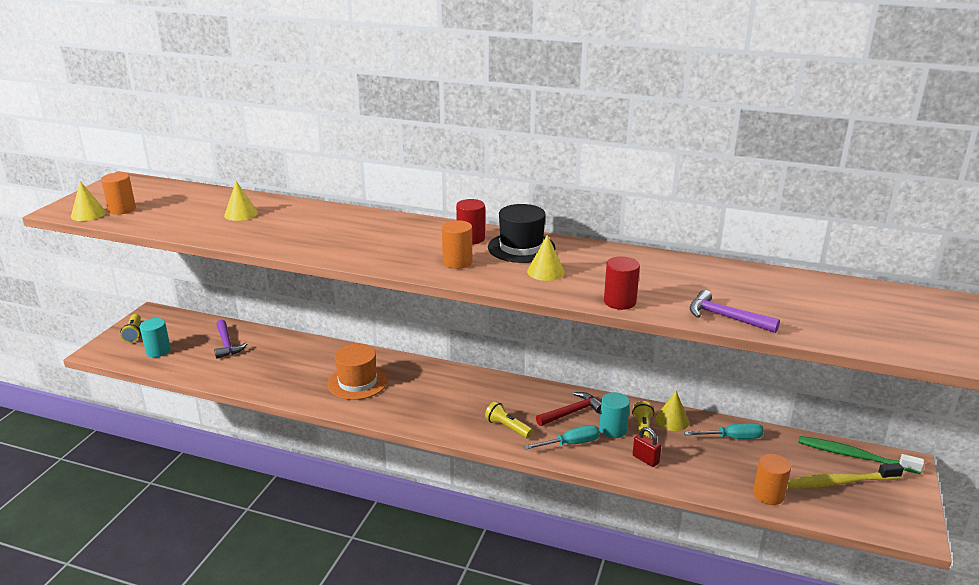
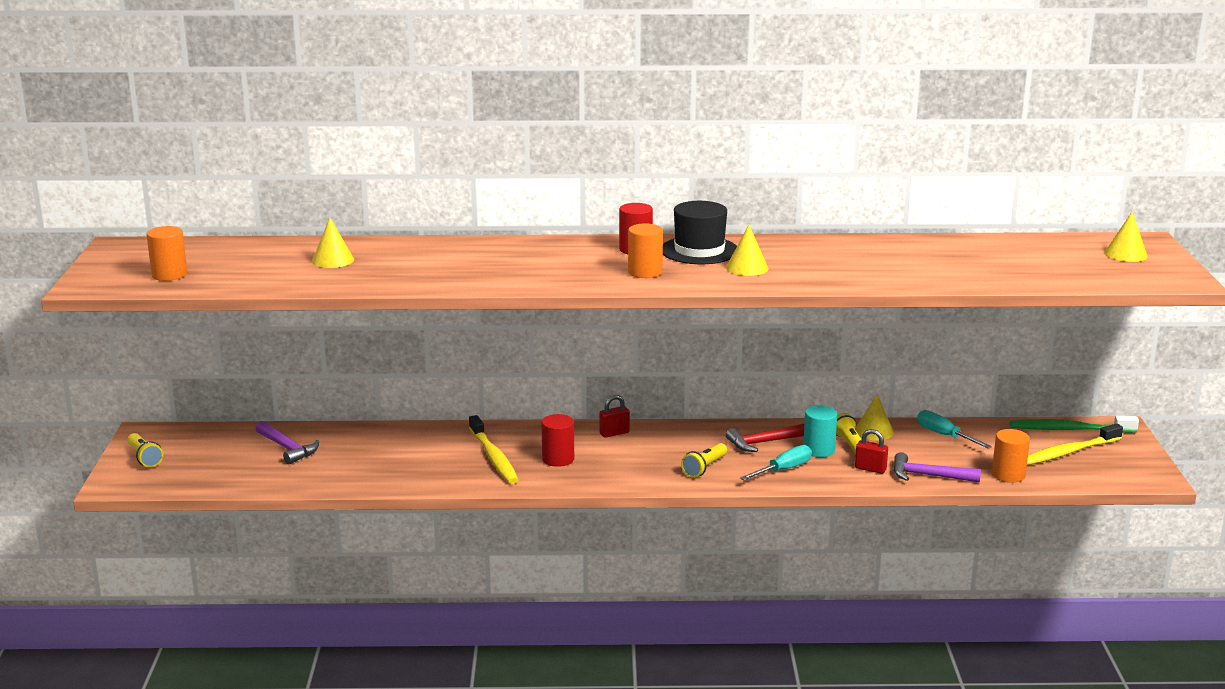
camera: 20 degrees left, 5 degrees down
(88, 214) = (131, 285): yellow cone -> yellow cone (1126, 254)
(158, 351) = (200, 470): turquoise cylinder -> none
(357, 382) = (494, 457): orange hat -> yellow toothbrush
(461, 378) = (614, 433): none -> red padlock
(507, 427) = (704, 468): yellow flashlight -> yellow flashlight turned 75 degrees counterclockwise
(572, 412) = (764, 442): red hammer -> red hammer turned 150 degrees counterclockwise
(619, 302) = (846, 282): red cylinder -> red cylinder (558, 459)
(725, 317) = (956, 280): purple hammer -> purple hammer (928, 476)
(732, 438) = (944, 435): turquoise screwdriver -> turquoise screwdriver turned 105 degrees counterclockwise

